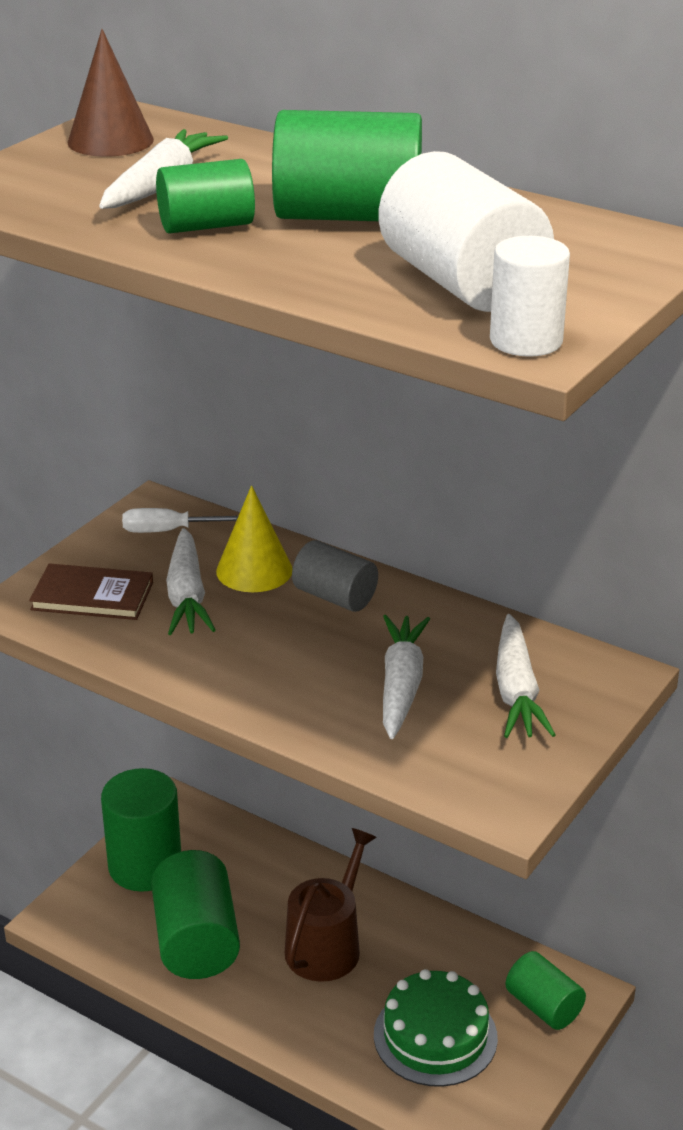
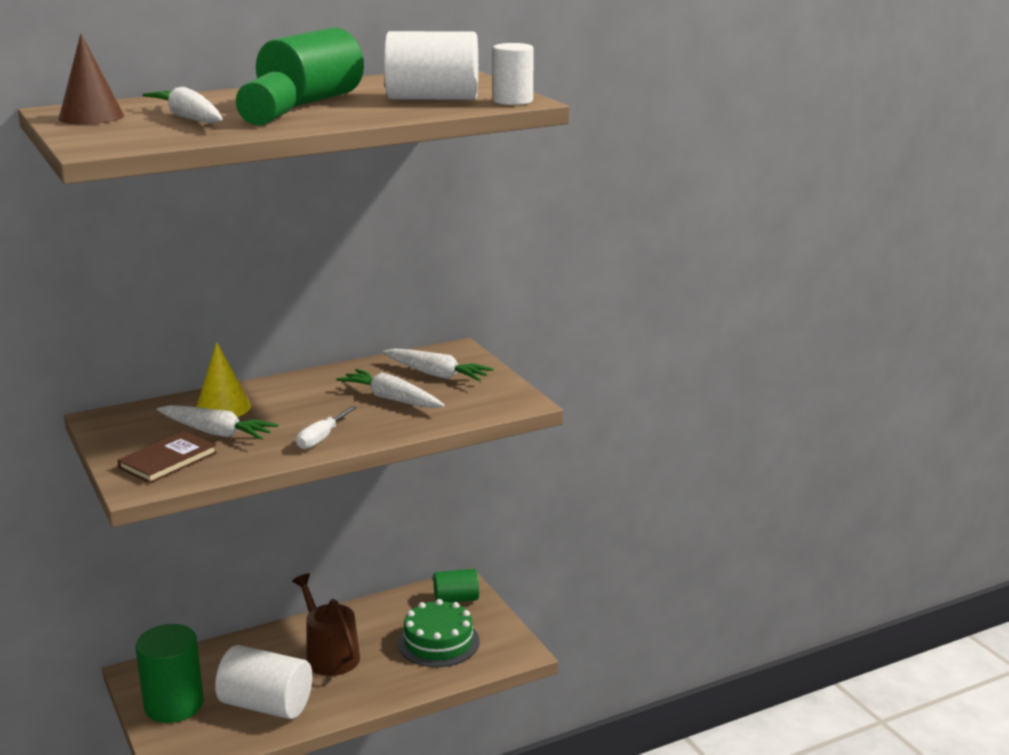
camera: 60 degrees left, 10 degrees down
(168, 531) = (136, 421): white screwdriver -> white screwdriver (322, 438)
(196, 941) = (266, 705): green cylinder -> white cylinder
(335, 597) = (286, 394): grey cylinder -> none

